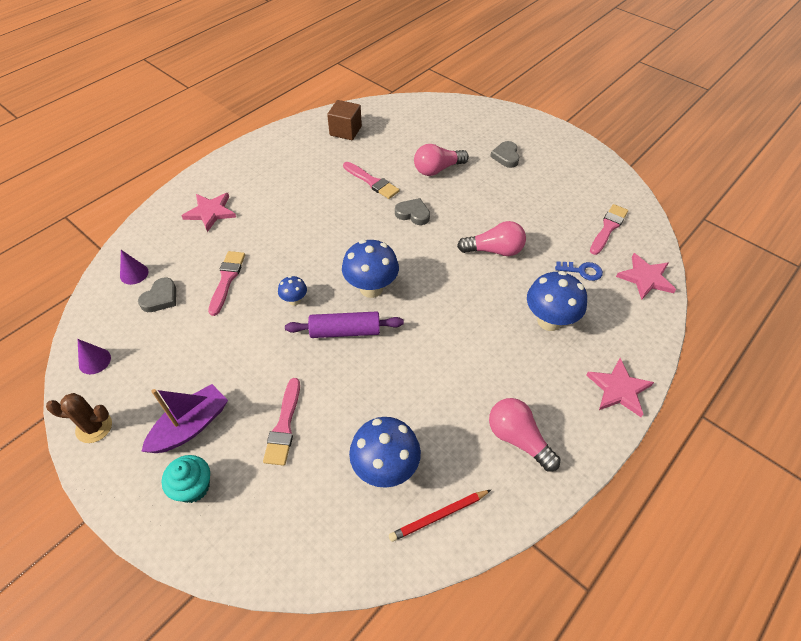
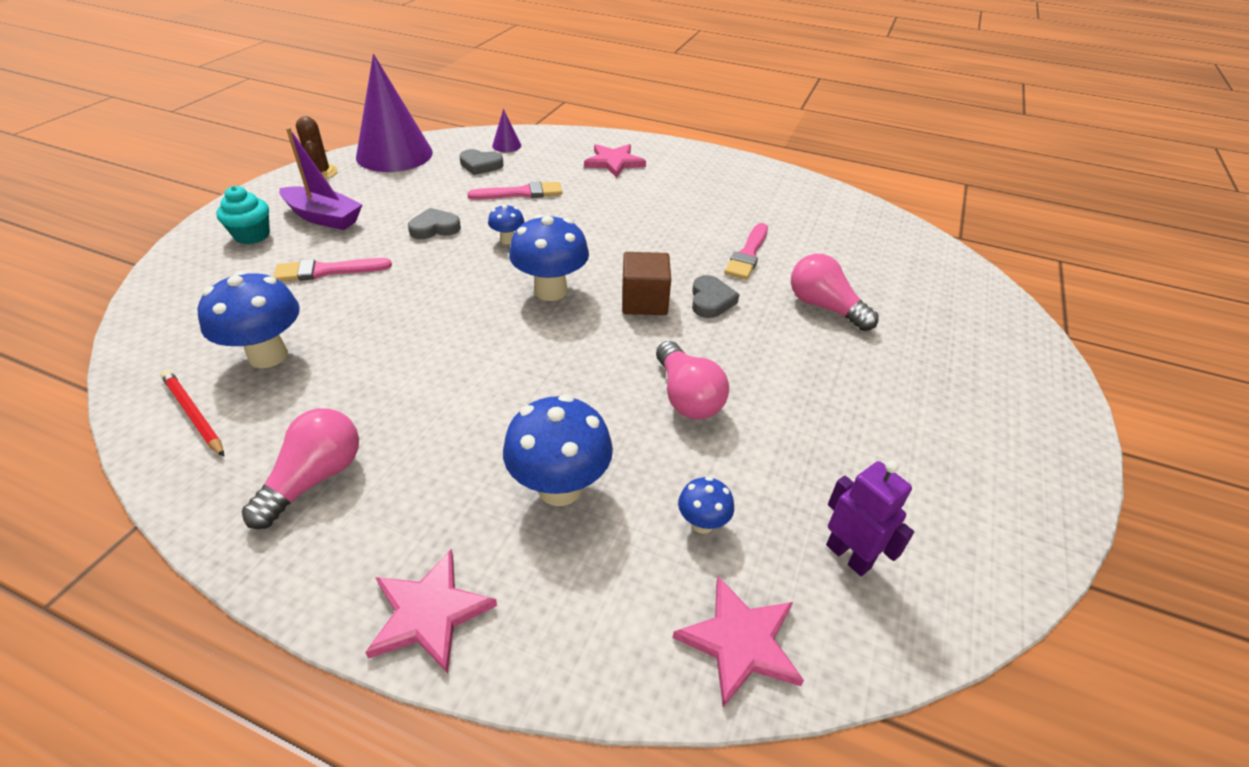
camera: 70 degrees right, 10 degrees down
(94, 361) = (394, 154): purple cone -> purple cone, size x2.48
(345, 131) = (829, 215): brown cube -> brown cube (644, 301)
(345, 331) = (472, 285): purple rolling pin -> none
(506, 156) = (926, 377): grey heart -> grey heart (434, 228)
(582, 271) = (702, 523): blue key -> blue mushroom
(608, 228) = (848, 556): pink brush -> purple robot

